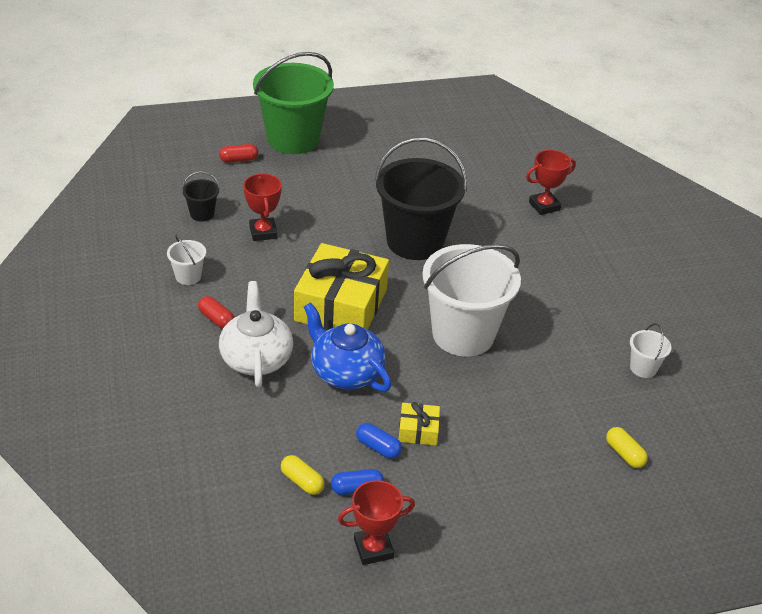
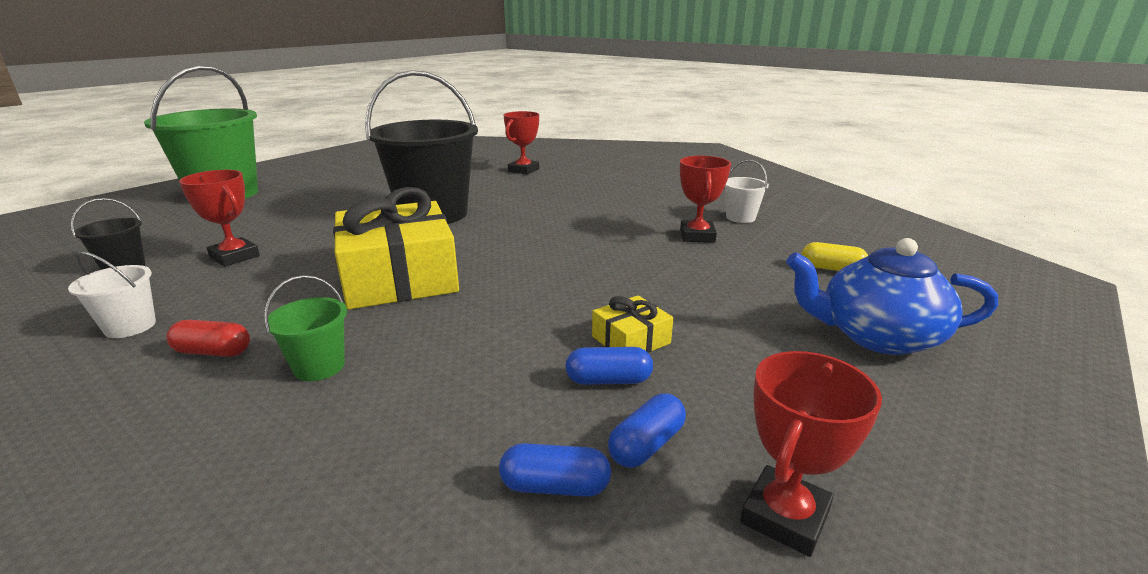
camera: 35 degrees left, 15 degrees down
(239, 160) = (158, 220): red capsule -> none
(256, 358) = (319, 367): white teapot -> green bucket
(302, 481) = (555, 486): yellow capsule -> blue capsule
(345, 372) = (471, 327): blue teapot -> blue teapot (876, 336)
(463, 334) = (564, 251): white bucket -> none
(576, 370) = (697, 236): none -> red trophy

